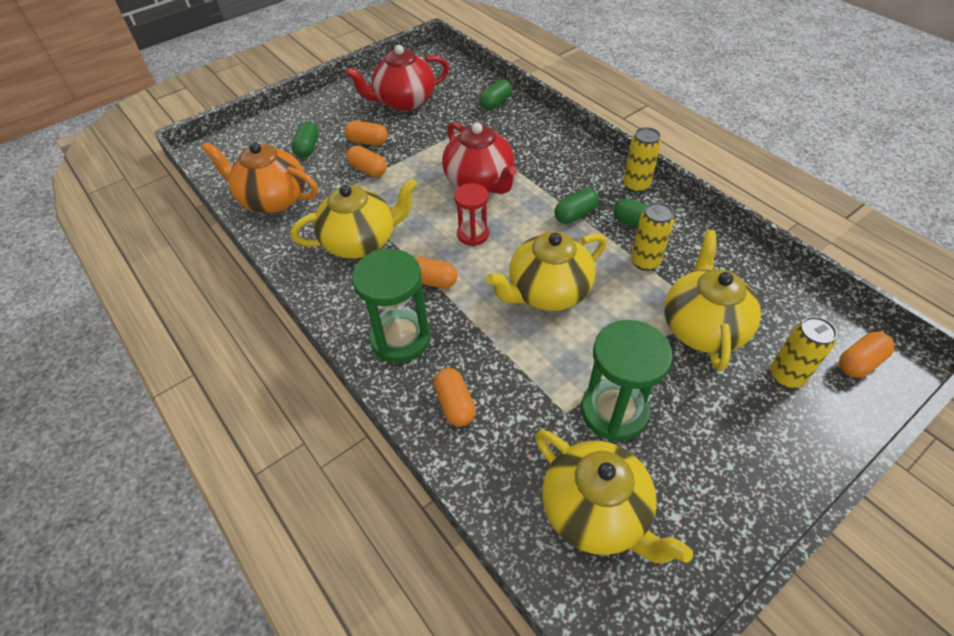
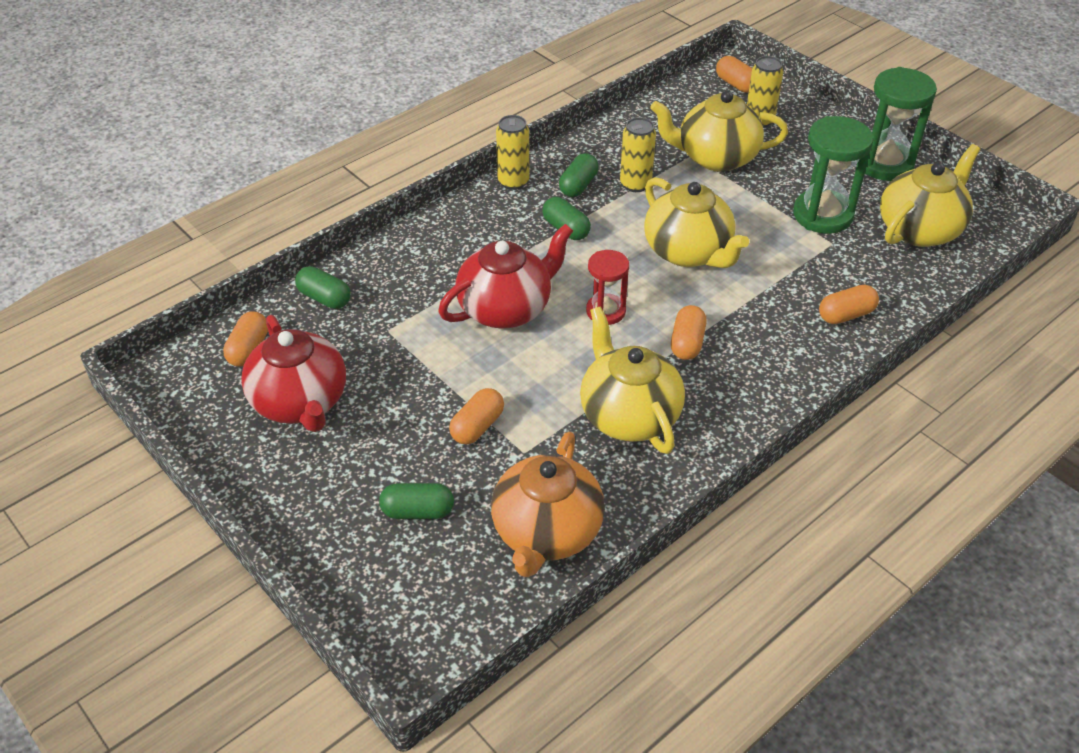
camera: 95 degrees left, 5 degrees down
(367, 142) = (407, 436): orange capsule -> orange capsule (249, 349)
(400, 339) = (776, 362): green hourglass -> green hourglass (884, 164)

